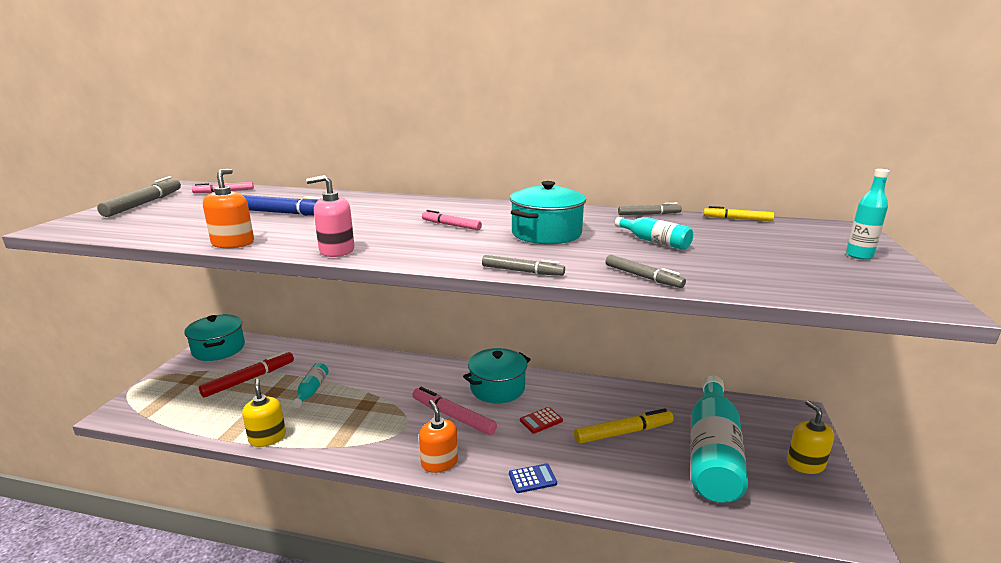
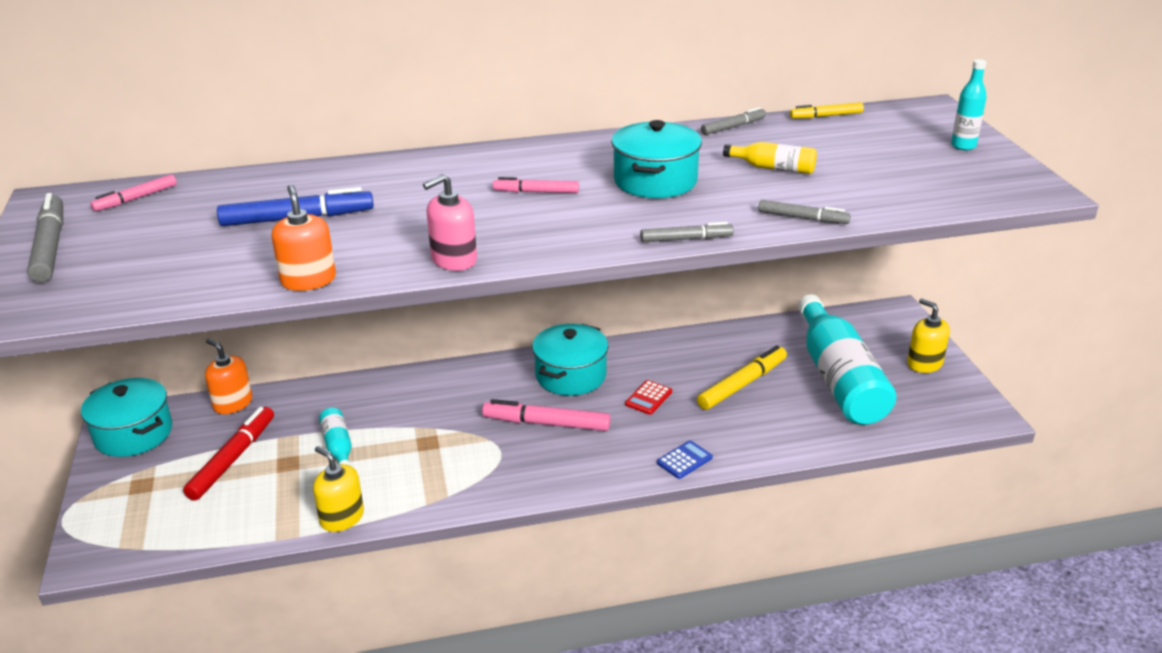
camera: 25 degrees left, 10 degrees up
(439, 462) = (574, 476): orange soap dispenser -> orange soap dispenser (233, 403)
(654, 241) = (773, 168): turquoise bottle -> yellow bottle

